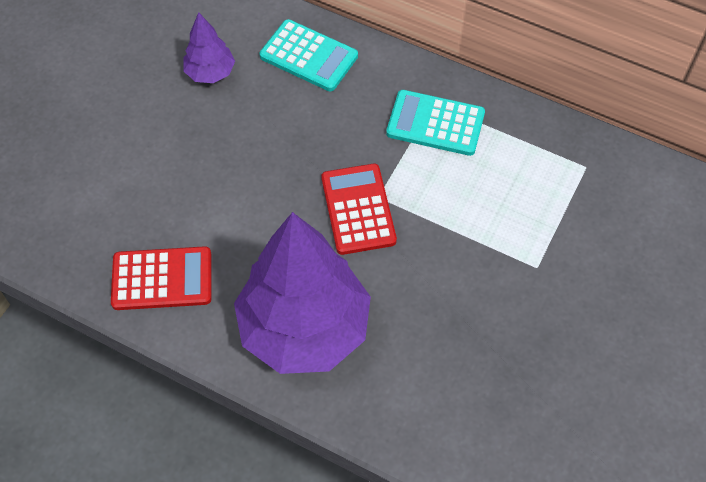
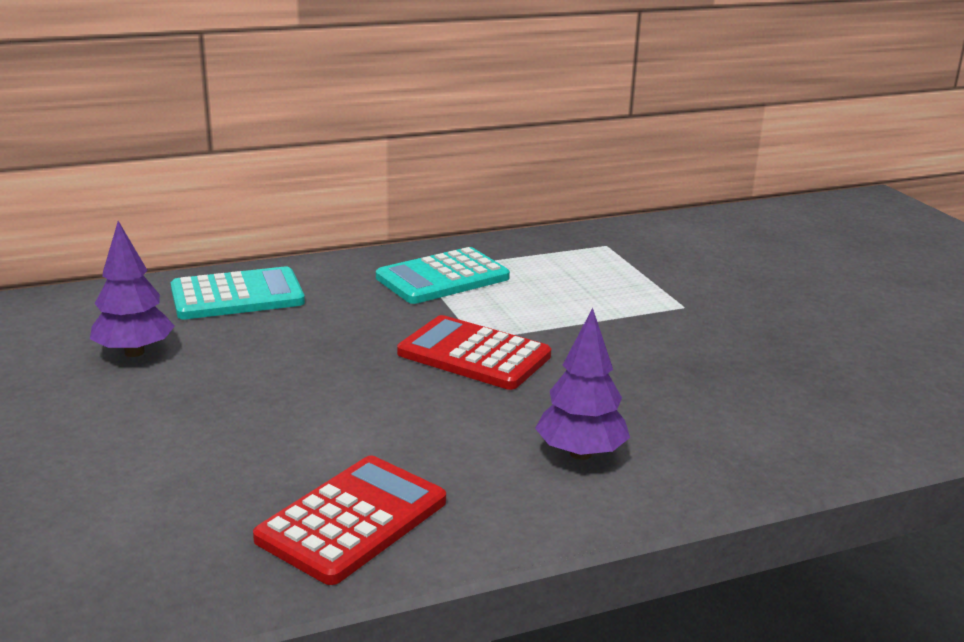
camera: 50 degrees left, 35 degrees down
(304, 328) = (580, 453): purple tree -> purple tree, size x0.45

